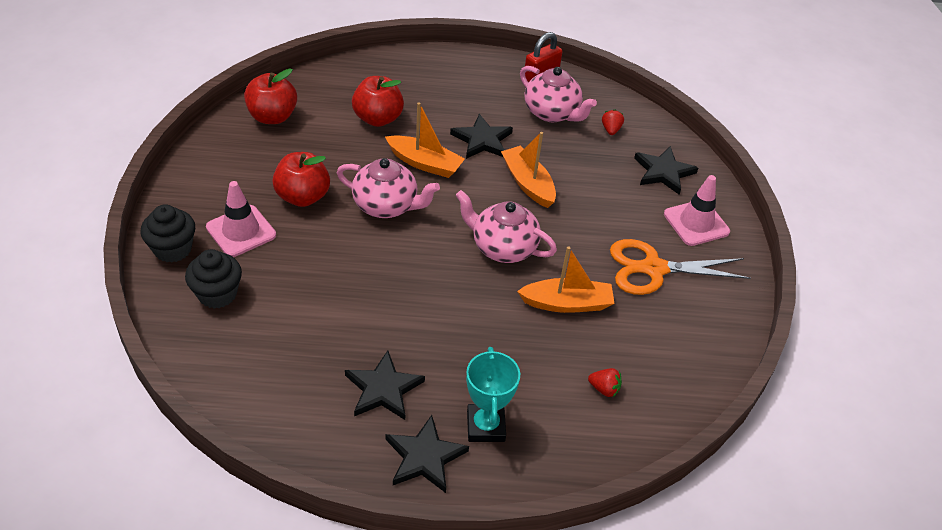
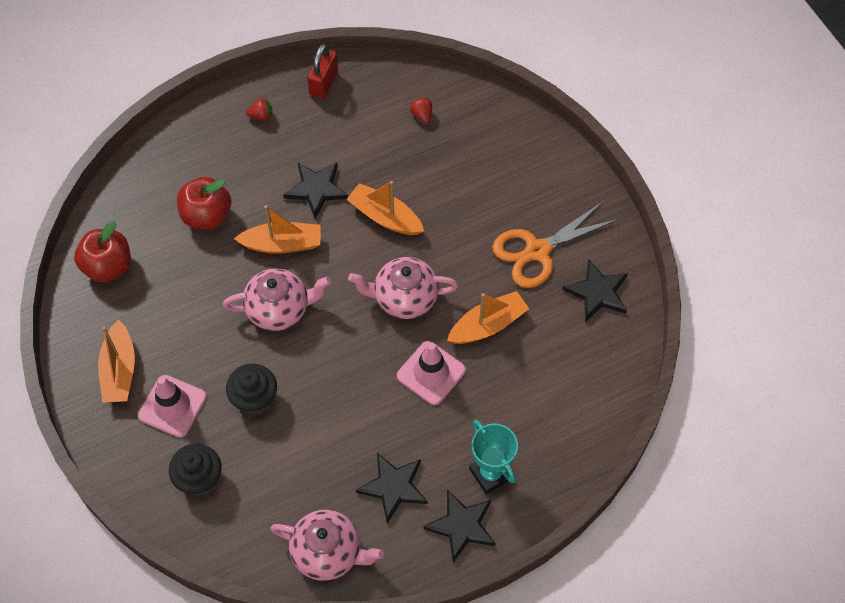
camera: 25 degrees left, 15 degrees up
(173, 249) = (127, 457): black cupcake -> black cupcake (254, 398)
(220, 187) = (119, 370): none -> orange boat
(303, 197) = (200, 340): red apple -> none
(552, 113) = (359, 123): pink teapot -> pink teapot (328, 552)
(604, 389) = (560, 389): red strawberry -> red strawberry (261, 116)
(663, 172) = (492, 140): black star -> black star (597, 292)
(696, 223) = (547, 183): pink traffic cone -> pink traffic cone (431, 373)

